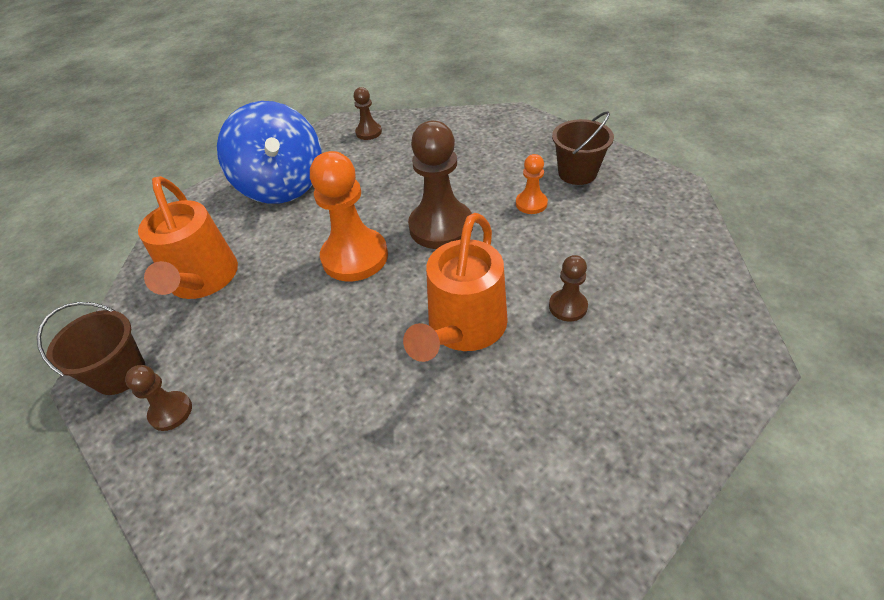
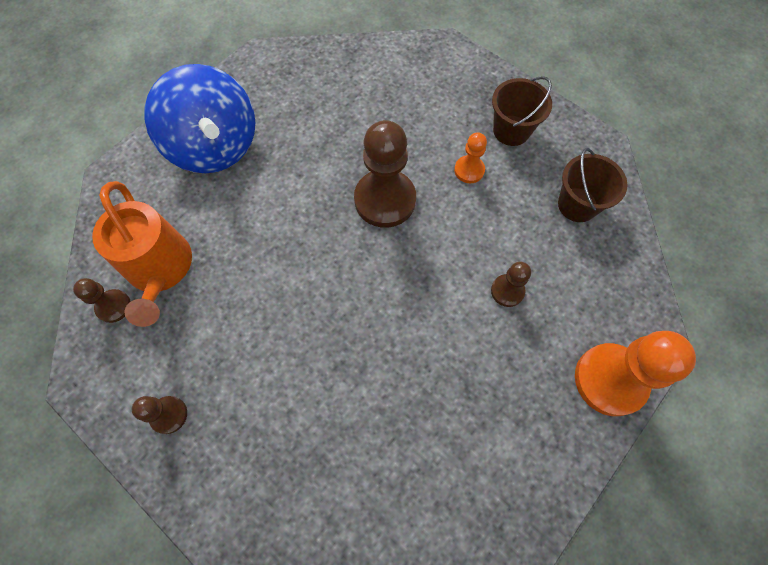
camera: 10 degrees left, 20 degrees up
(120, 373) = (108, 378): brown bucket -> brown bucket (577, 205)
(355, 257) = (306, 238): orange pawn -> orange pawn (610, 380)
(368, 132) = (294, 70): brown pawn -> brown pawn (113, 306)
(463, 328) = (417, 317): orange watering can -> none

